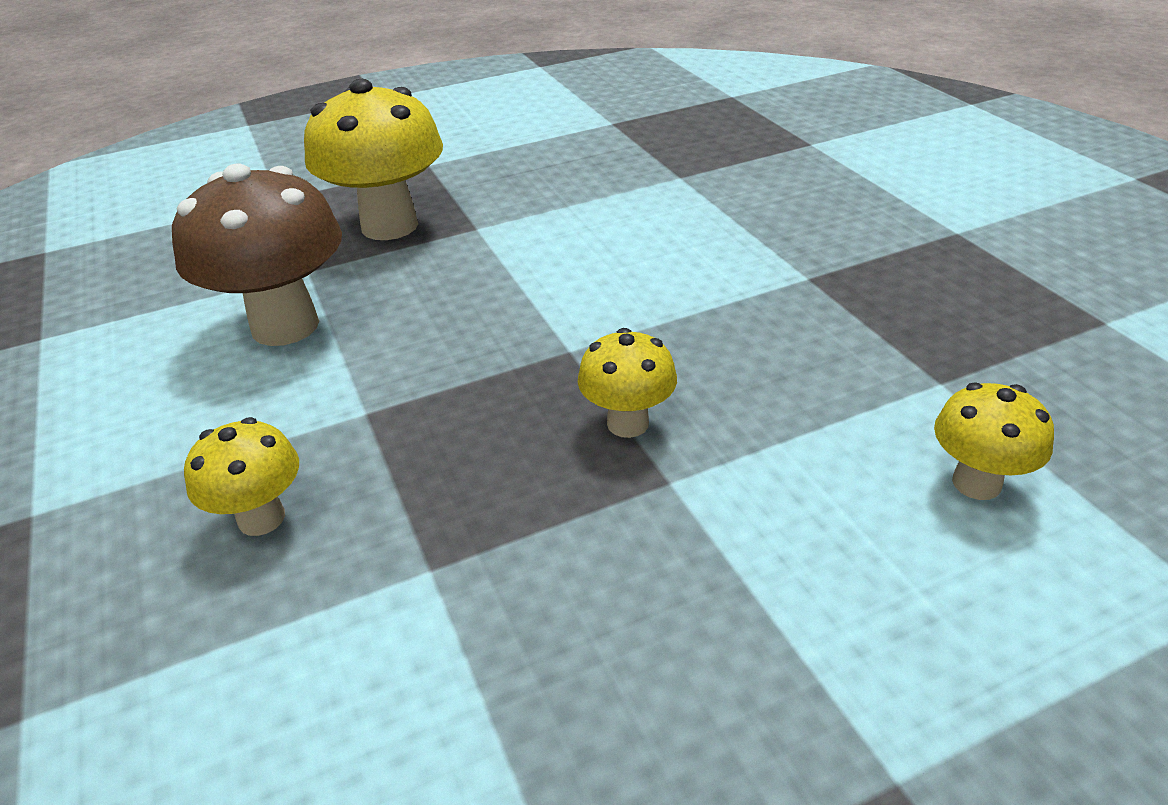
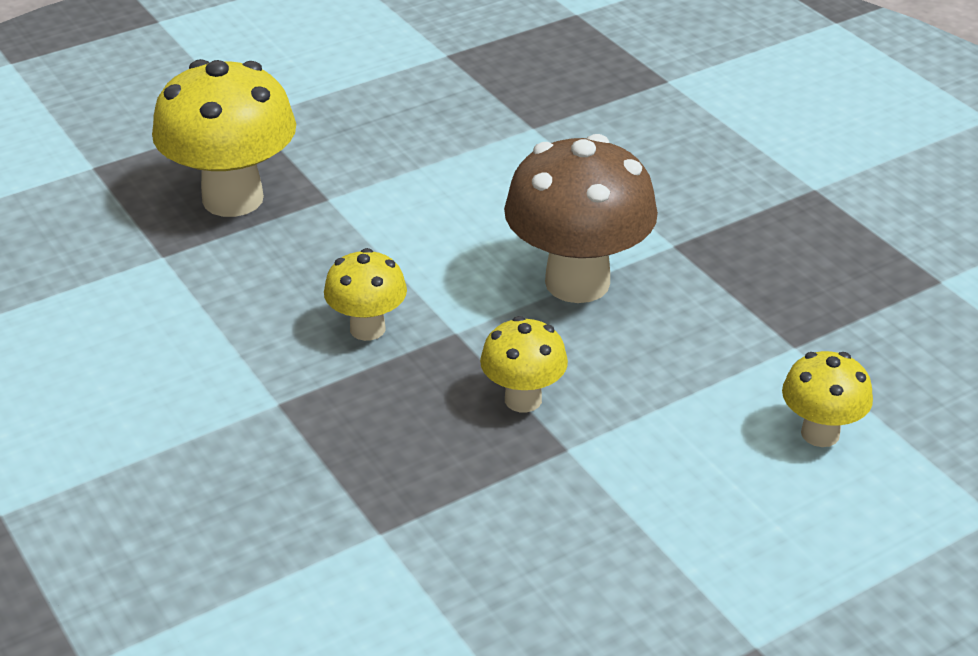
camera: 10 degrees left, 0 degrees up
(261, 518) = (217, 502): yellow mushroom -> yellow mushroom (367, 329)
(285, 326) = (164, 319): brown mushroom -> brown mushroom (577, 282)

